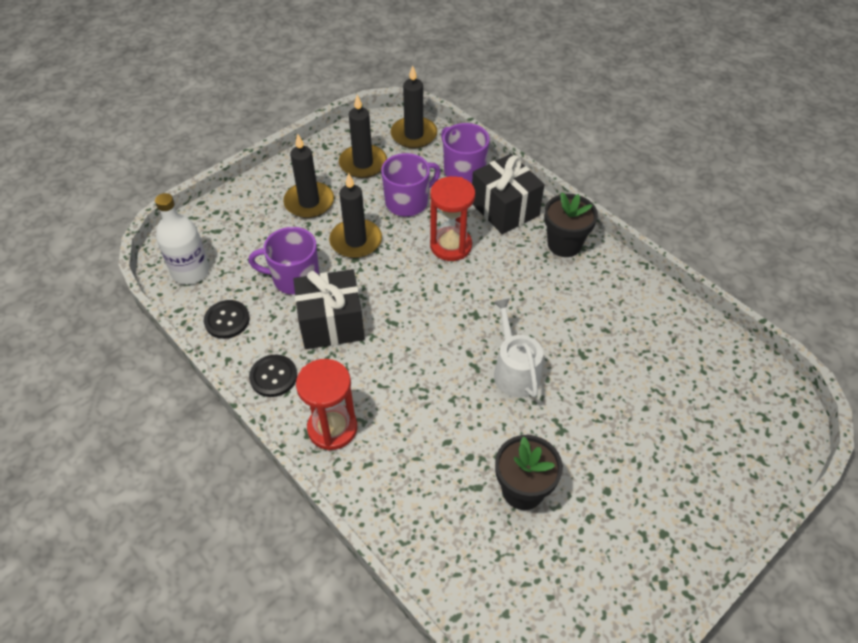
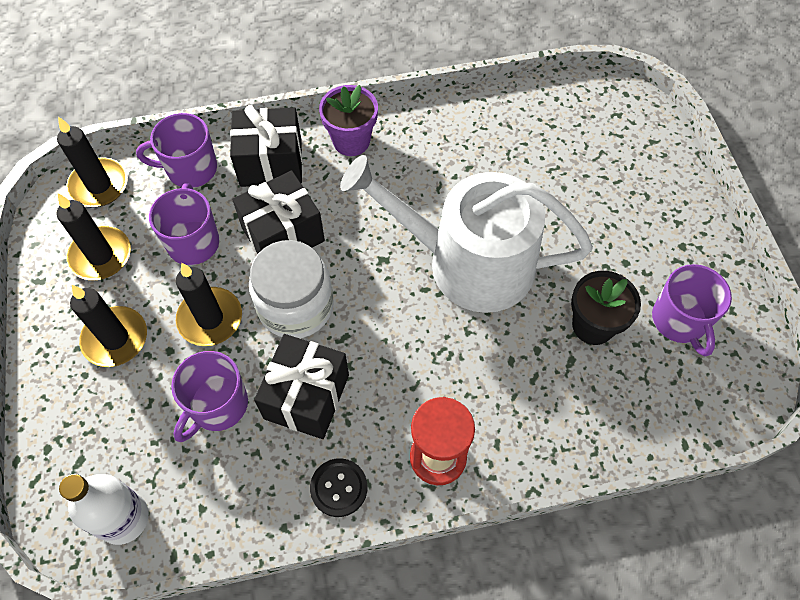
camera: 60 degrees left, 10 degrees up
(227, 320) = (228, 505): black button -> none
(398, 282) = (296, 306): none -> white jar
(451, 246) = (283, 234): red hourglass -> black gift
(514, 371) = (468, 263): white watering can -> white watering can, size x2.07
(564, 244) = (351, 141): black flower pot -> purple flower pot
(579, 562) = (679, 321): none -> purple mug

